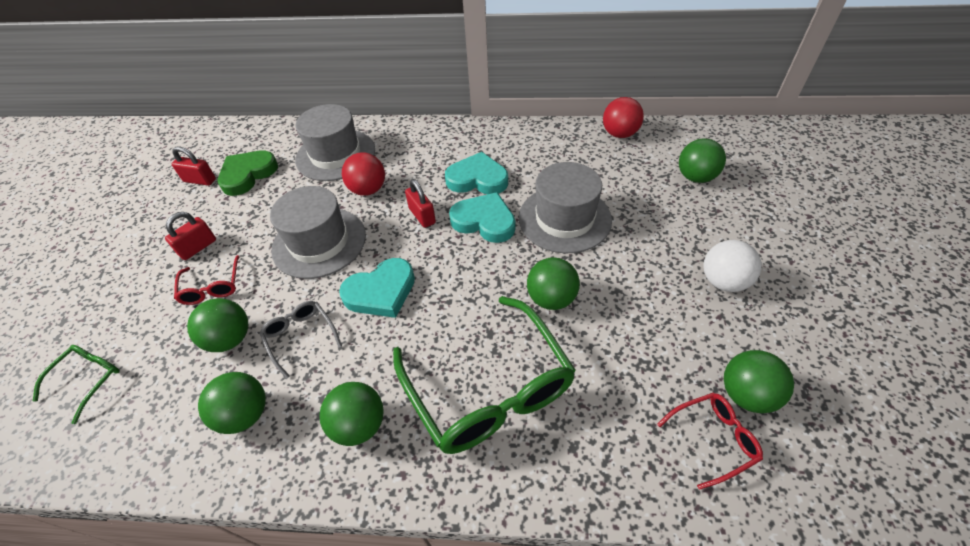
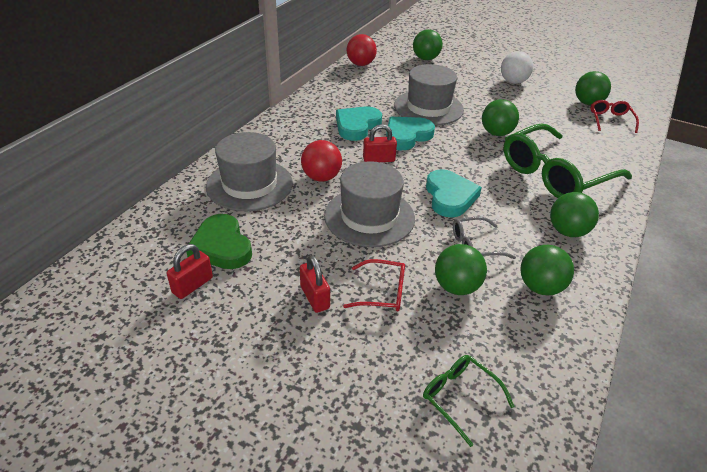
camera: 70 degrees left, 10 degrees down
(488, 387) = (555, 174): green glasses -> green glasses turned 150 degrees clockwise

